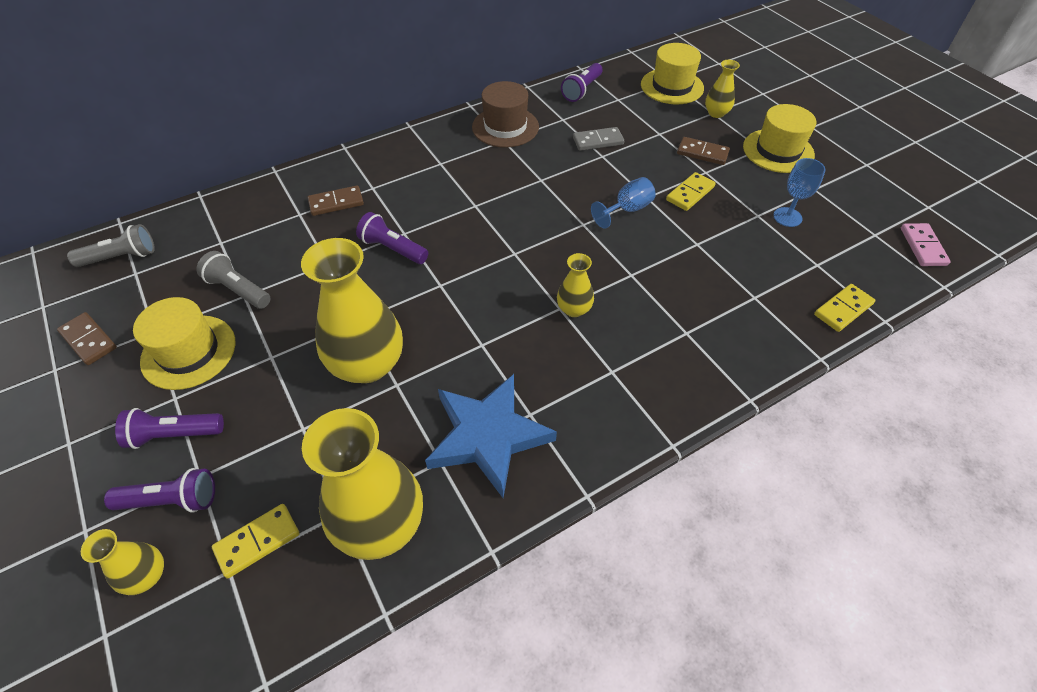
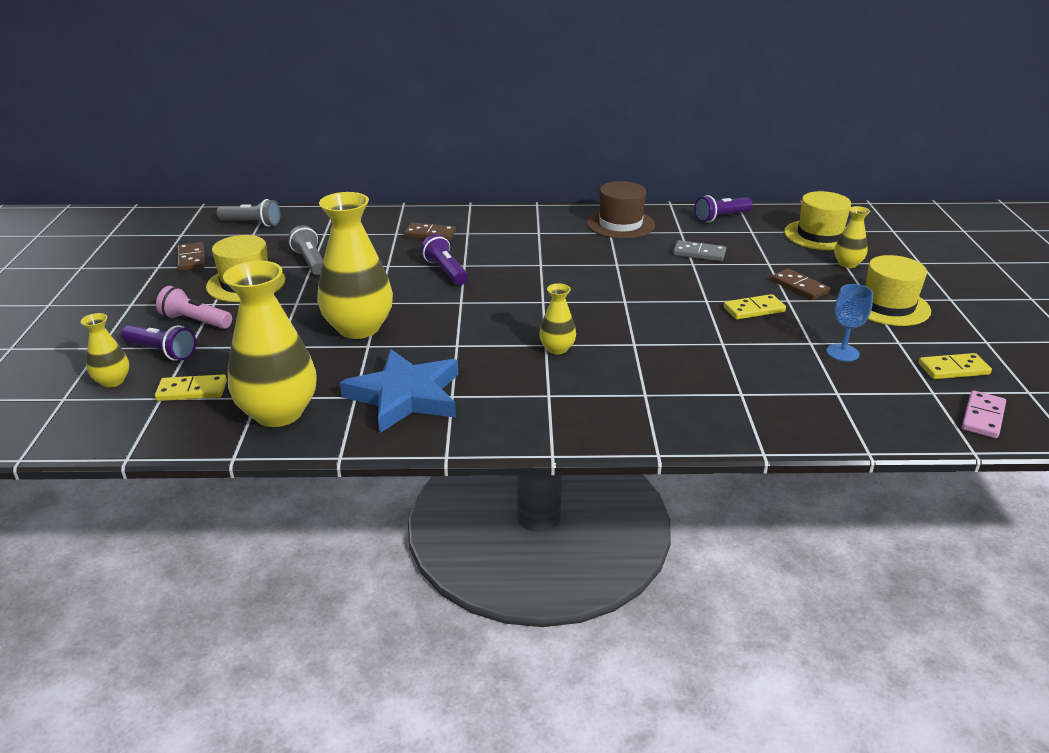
camera: 30 degrees right, 20 degrees down
(174, 435) = (195, 321): purple flashlight -> pink flashlight
(627, 210) = (677, 303): blue goblet -> none
(843, 309) = (829, 430): yellow domino -> yellow domino (953, 369)

